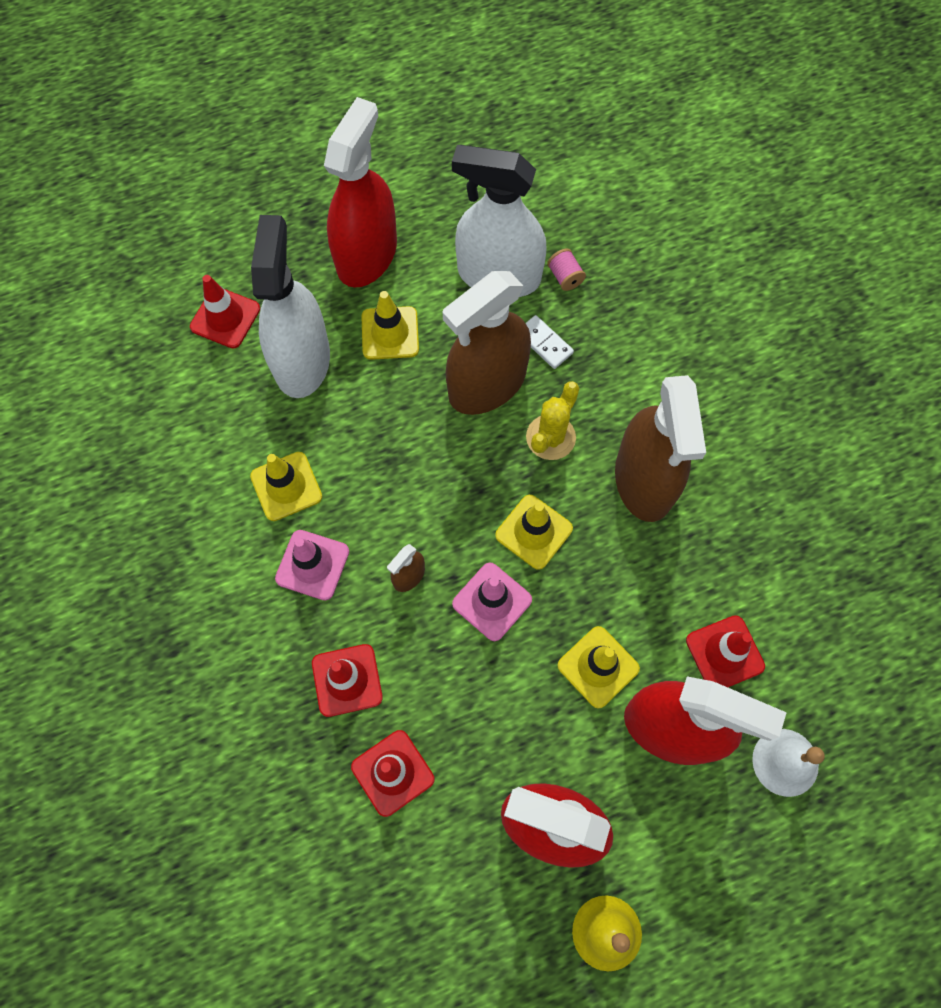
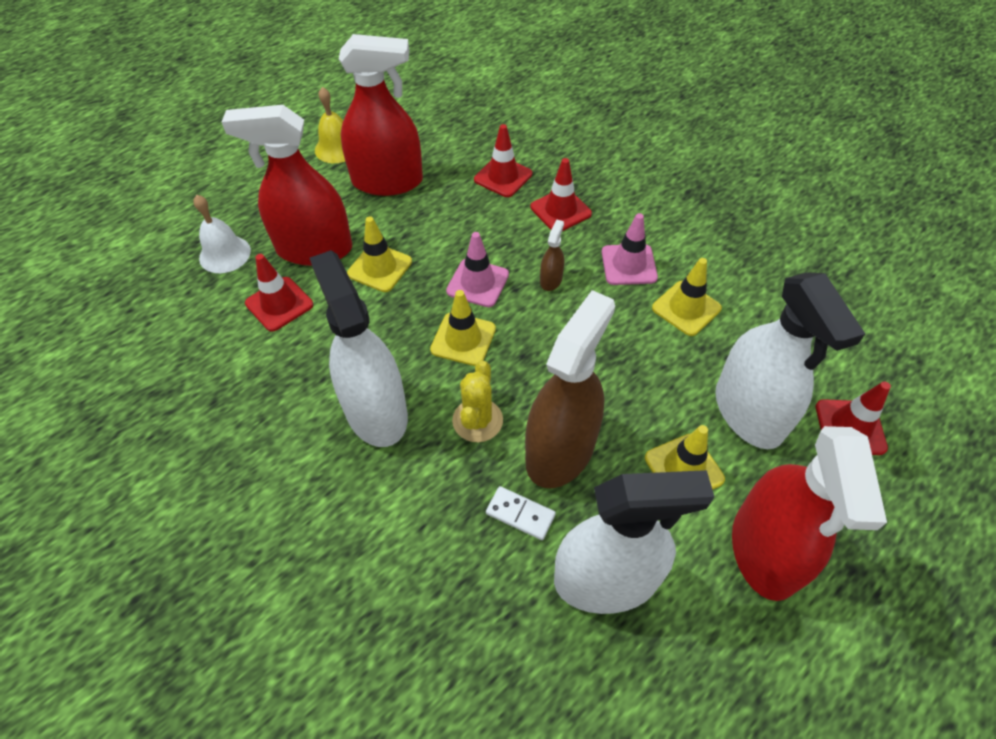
camera: 160 degrees right, 15 degrees down
(565, 277) = (528, 607): pink spool -> none
(644, 480) = (376, 411): brown spray bottle -> white spray bottle

